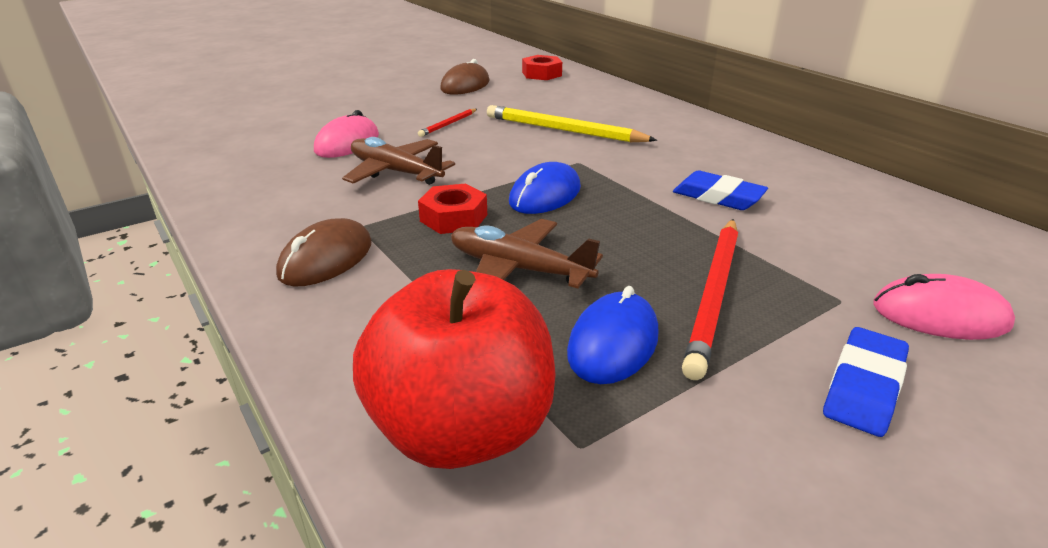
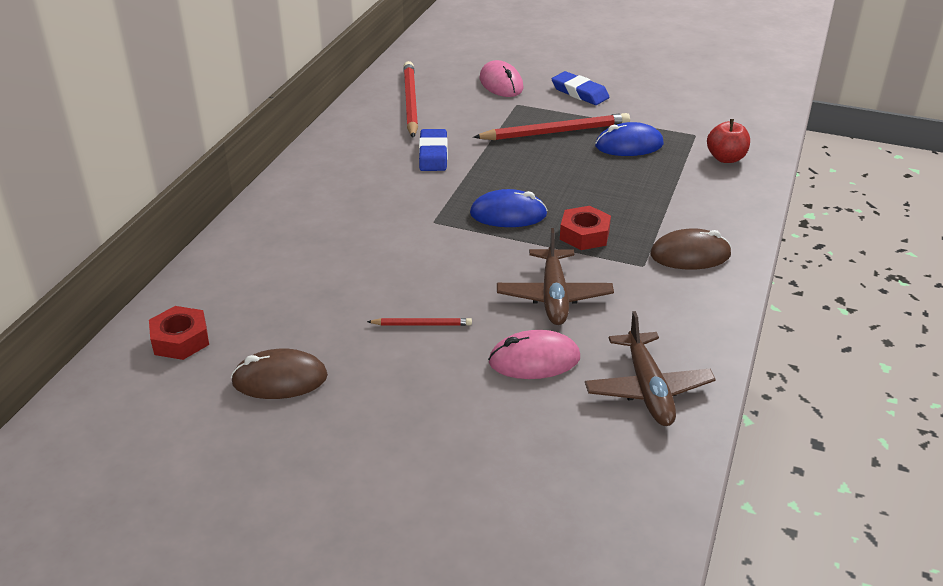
camera: 125 degrees left, 5 degrees up
(462, 430) = (726, 158): red apple -> red apple, size x0.50
(518, 269) = (607, 189): brown plane -> brown plane (648, 389)
(564, 130) = (369, 252): yellow pencil -> none
(864, 387) = (579, 92): blue eraser -> blue eraser turned 45 degrees clockwise
(886, 223) = (410, 102): none -> red pencil

